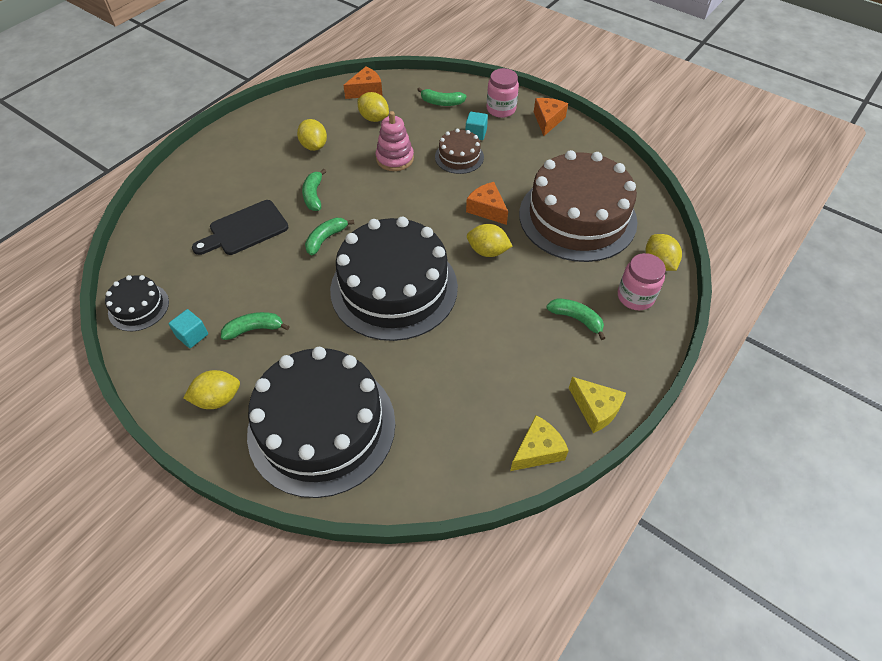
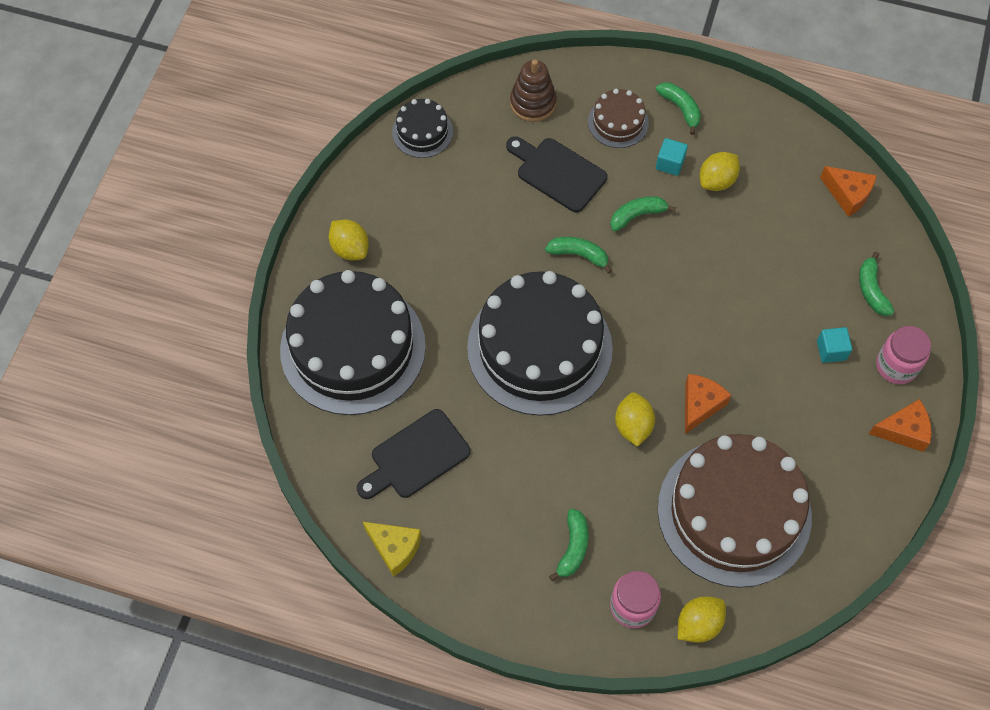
camera: 70 degrees right, 10 degrees up
(170, 225) = (533, 103): none -> brown stacking toy
(192, 335) = (408, 193): turquoise cube -> turquoise cube (670, 163)
(254, 329) = (436, 242): green banana -> green banana (680, 109)
(374, 118) = (799, 224): yellow lemon -> none
(395, 159) = (738, 275): pink stacking toy -> none
(454, 406) = (416, 457): none -> black cutting board
(459, 157) = (777, 345): brown cake -> brown cake (618, 122)
(595, 409) = (462, 593): yellow cheese -> none

